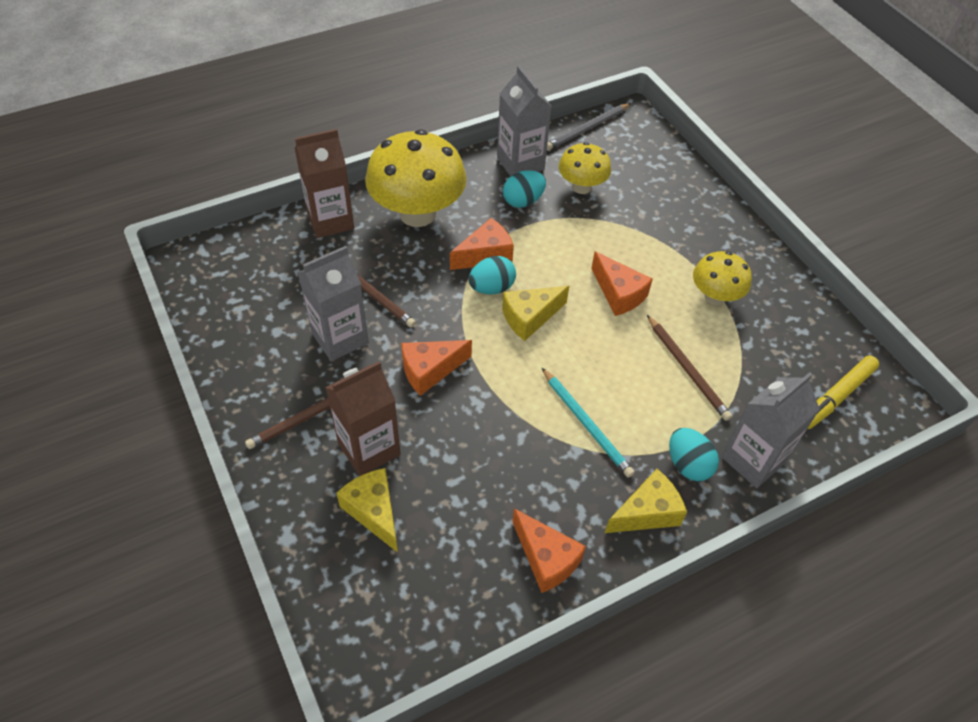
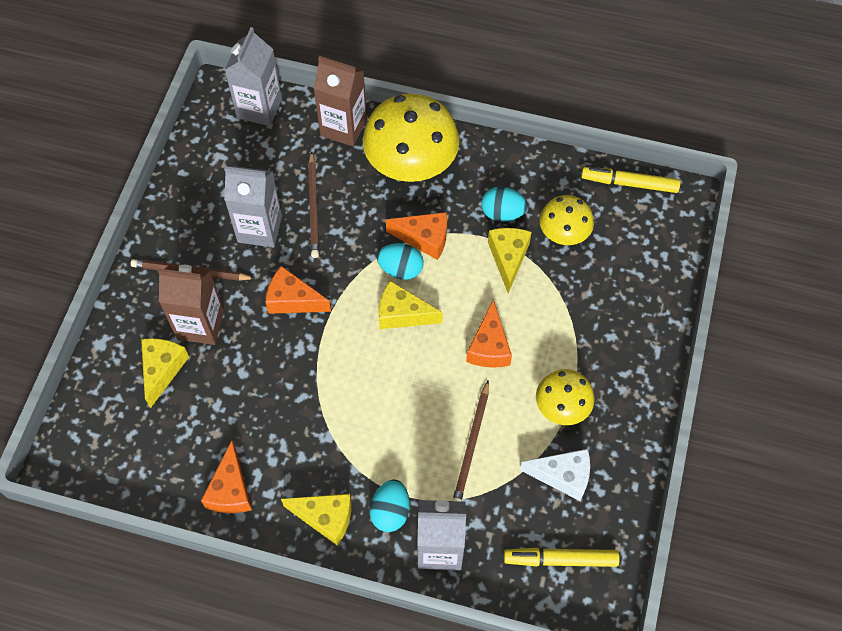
camera: 45 degrees right, 10 degrees up
(520, 163) = (537, 178): grey carton -> grey carton (259, 108)
(562, 227) = (508, 258): none -> yellow cheese
(586, 424) = (354, 424): turquoise pencil -> none
(587, 129) = (629, 183): grey pencil -> yellow marker
(770, 340) = (563, 476): none -> white cheese

